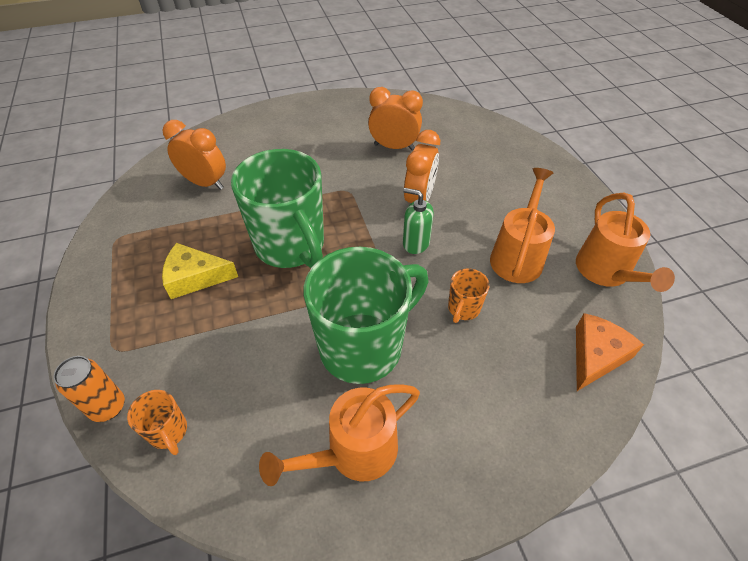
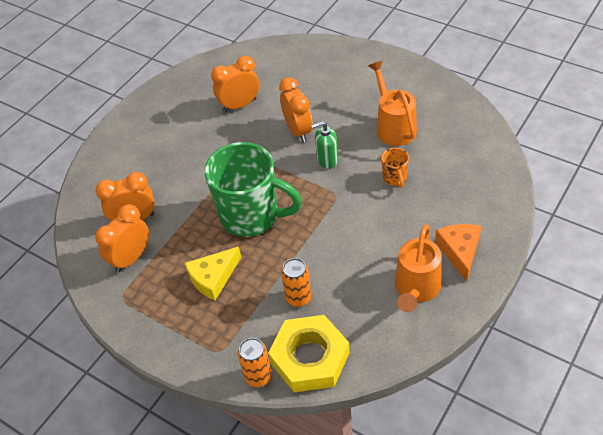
camera: 35 degrees left, 0 degrees up
(163, 212) = (131, 258): none -> orange clock
(168, 432) = (310, 358): orange mug -> yellow nut
(235, 358) = (298, 298): none -> orange can
(363, 347) = (363, 238): green mug -> none
(596, 356) = (484, 154): orange cheese -> orange cheese (460, 251)
(606, 273) = (449, 104): orange watering can -> none

